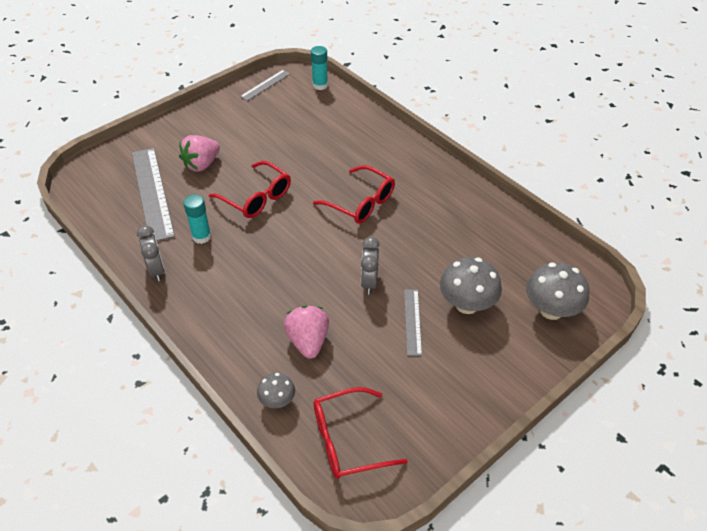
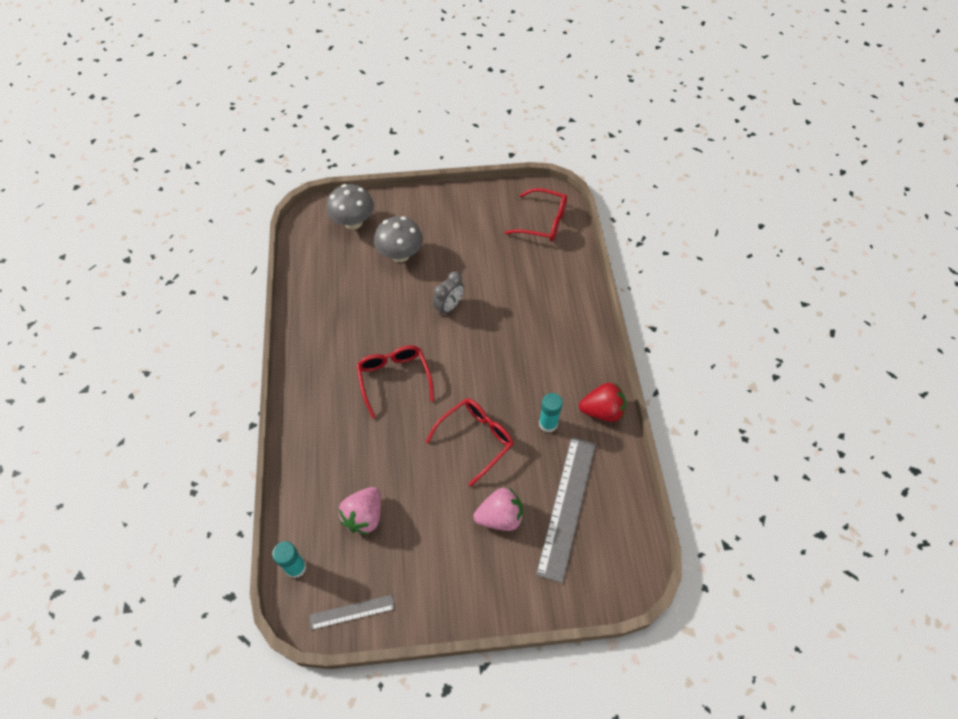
camera: 145 degrees left, 10 degrees up
(156, 270) = (602, 411): grey clock -> red strawberry
(256, 197) = (475, 439): red glasses -> red glasses turned 60 degrees clockwise
(277, 400) = (569, 264): grey mushroom -> none
(308, 341) = (524, 289): pink strawberry -> pink strawberry (364, 516)
(412, 321) = (446, 264): grey ruler -> none

